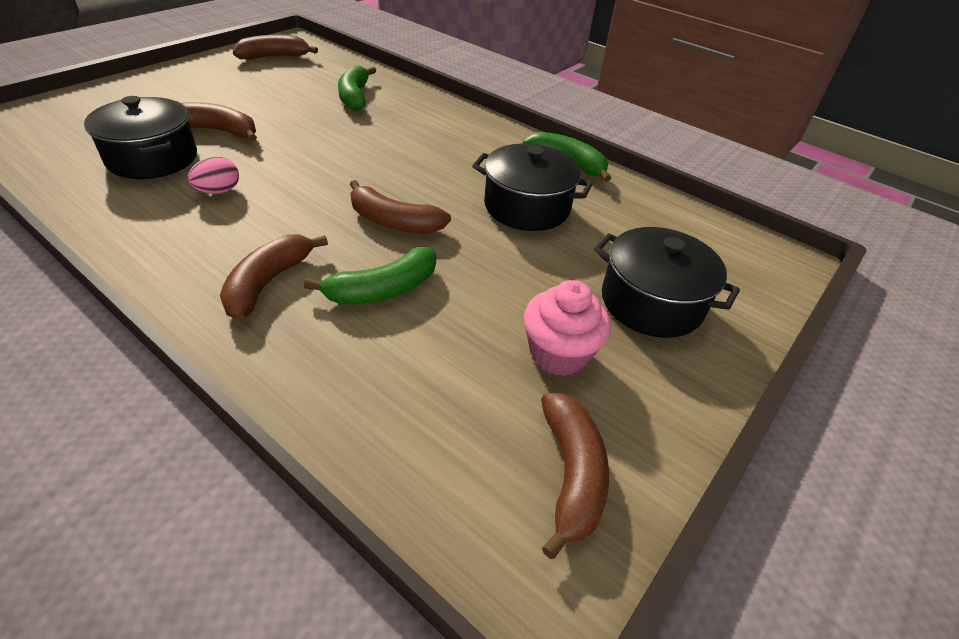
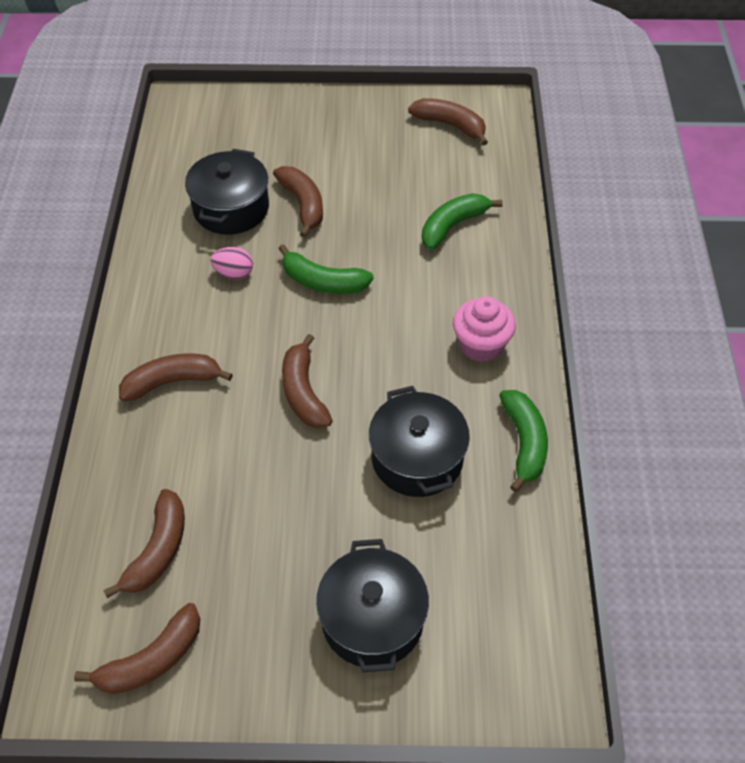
camera: 55 degrees right, 10 degrees up
(383, 289) = (224, 444): green banana -> green banana (323, 281)
(444, 396) = (158, 550): none -> brown banana
(558, 353) = (254, 590): pink cupcake -> pink cupcake (481, 345)

